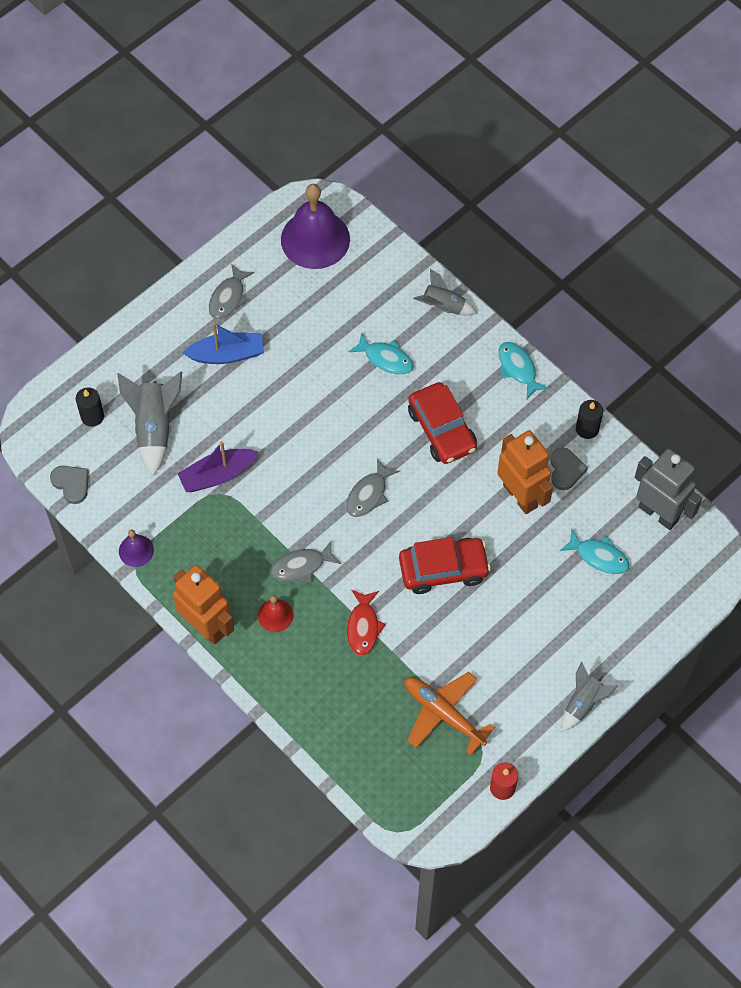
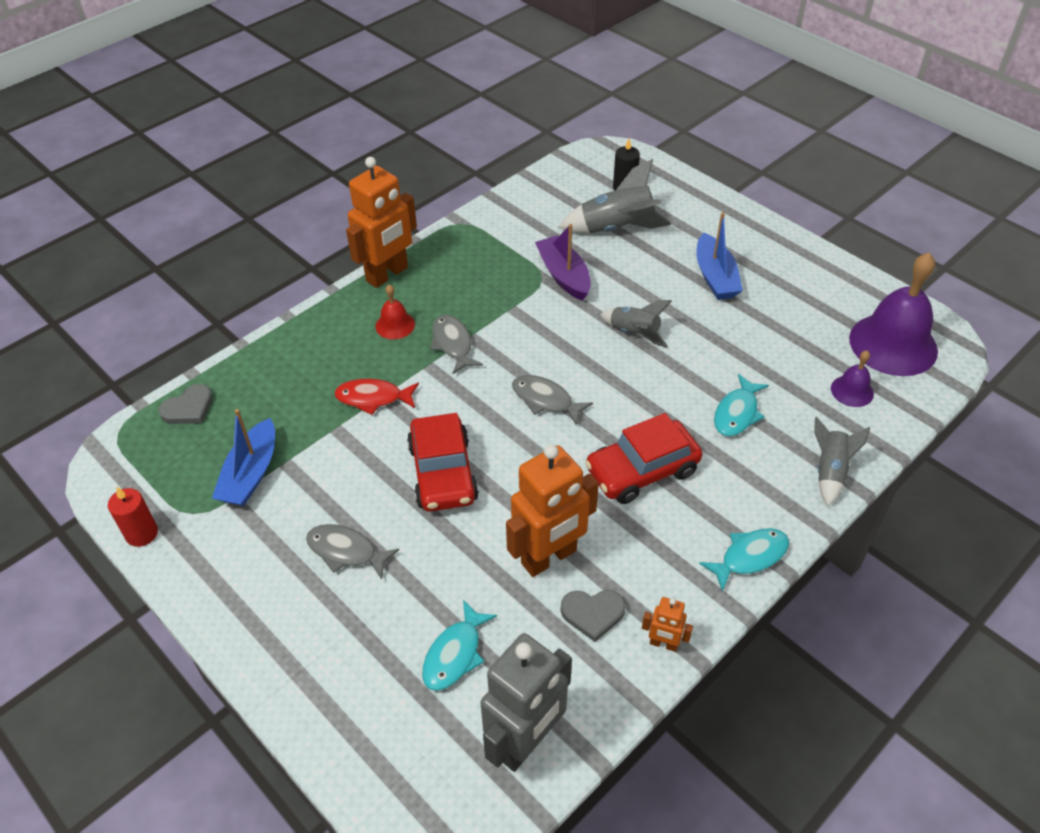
camera: 90 degrees right, 15 degrees down
(71, 484) = (548, 179): grey heart -> grey heart (188, 408)
(136, 550) = (475, 223): purple bell -> purple bell (852, 391)
(228, 297) = (789, 275): grey fish -> grey fish (346, 551)
(443, 714) = (251, 474): orange plane -> blue boat
(583, 703) = (235, 628): grey rocket -> grey rocket (634, 333)
(587, 429) = (663, 644): black candle -> orange robot

